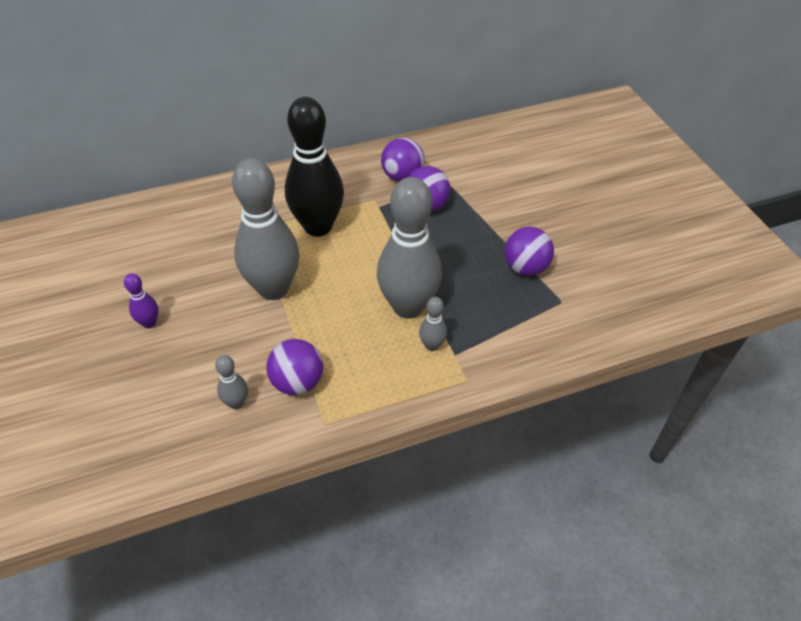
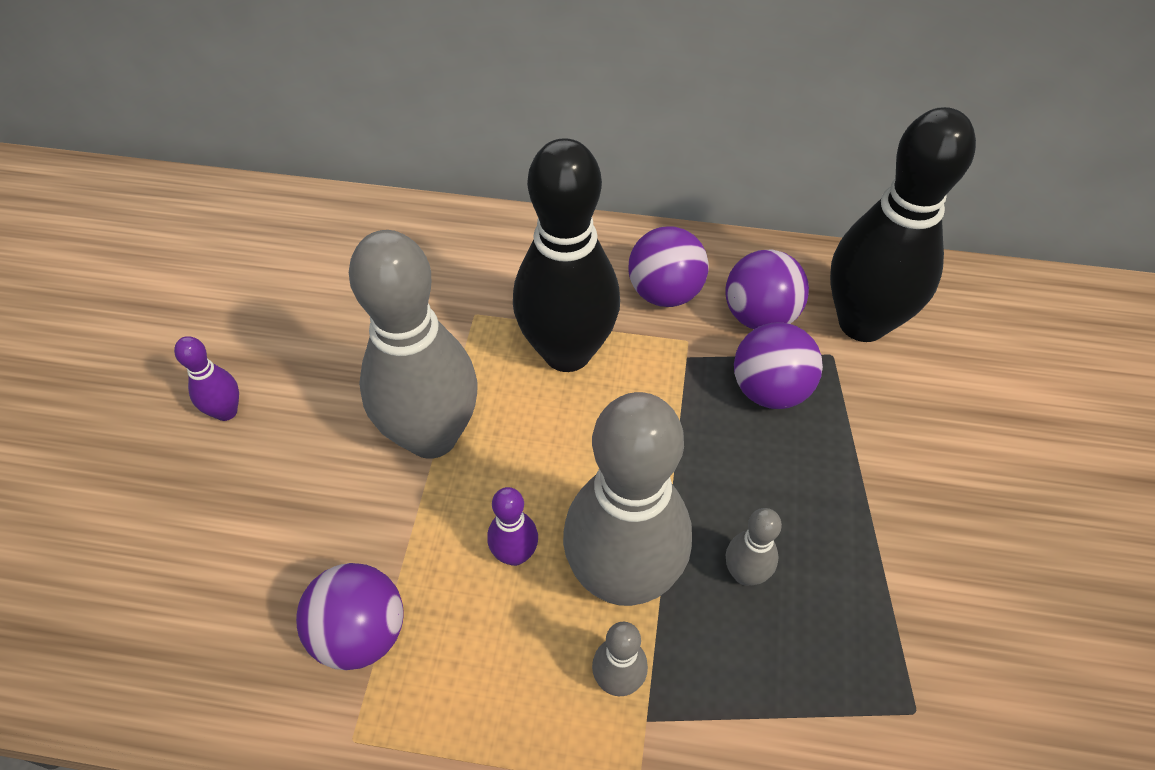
camera: 30 degrees right, 5 degrees up
(236, 403) = (251, 621): grey bowling pin -> grey bowling pin (745, 574)
(351, 319) = (515, 554): none -> purple bowling pin
(451, 163) = (862, 323): none -> black bowling pin
(525, 268) = (883, 601): purple ball -> purple ball (665, 293)

